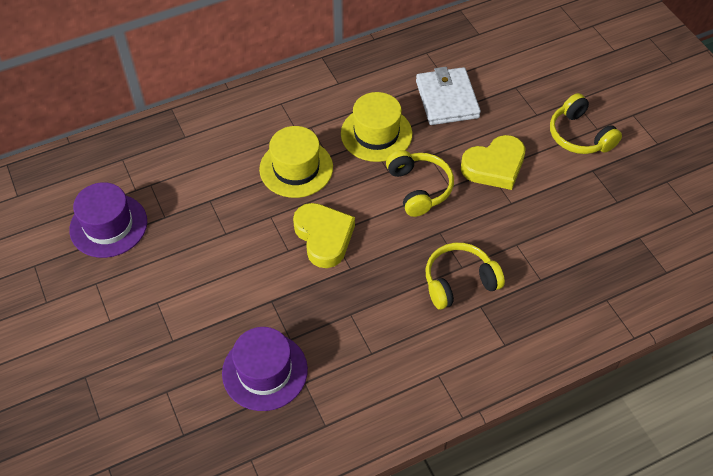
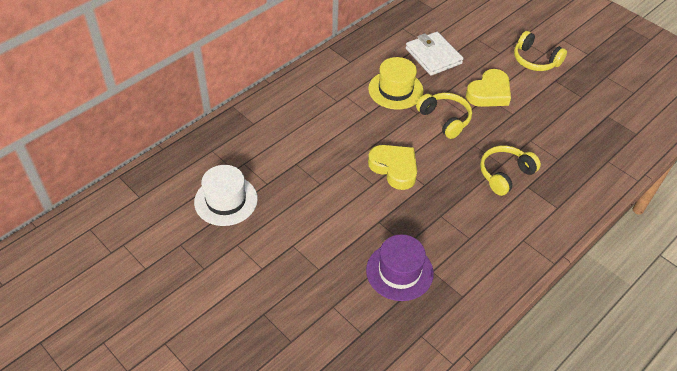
camera: 20 degrees left, 5 degrees down
(108, 225) = (226, 200): purple hat -> white hat
(296, 168) = (349, 126): yellow hat -> none

